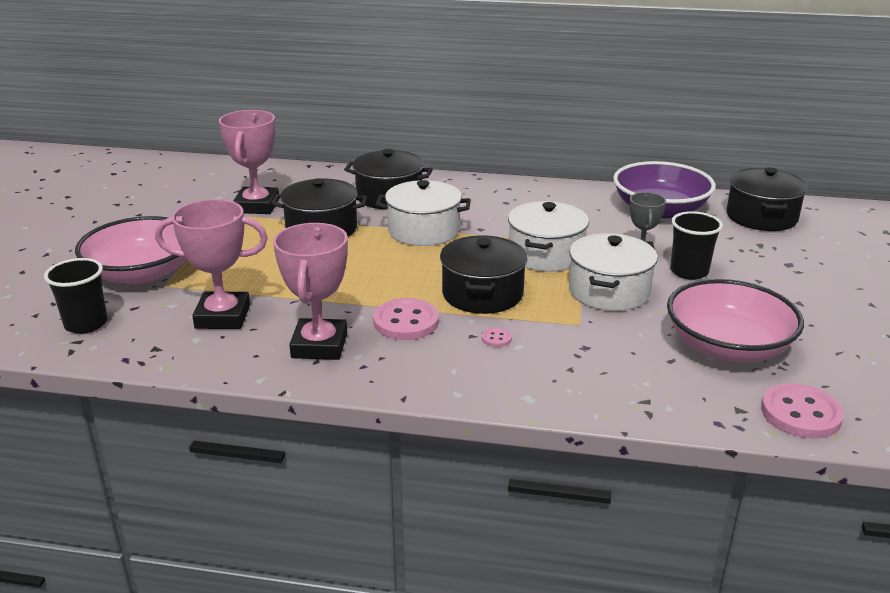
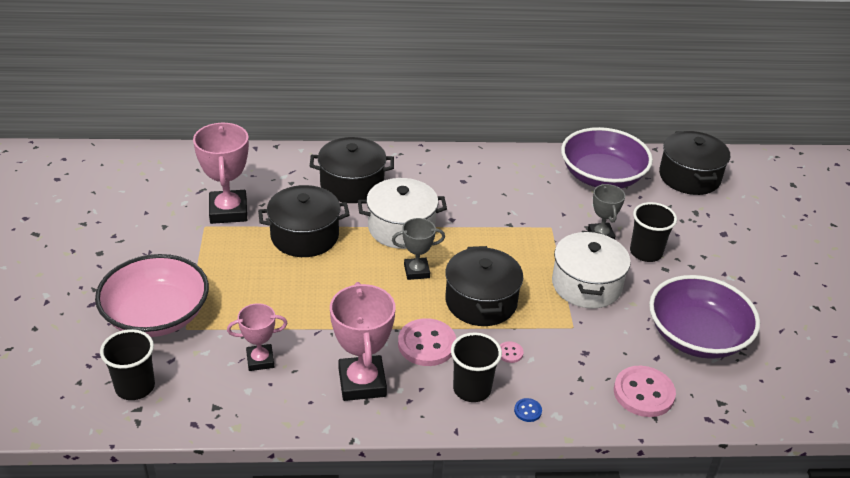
camera: 15 degrees left, 10 degrees up
(223, 317) = (260, 360): pink trophy -> pink trophy, size x0.59
(423, 264) = (416, 271): none -> grey trophy
(438, 364) = (472, 389): none -> black cup
(495, 390) = (527, 411): none -> blue button
(546, 255) = (520, 246): white pot -> none
(727, 347) = (696, 336): pink bowl -> purple bowl
(801, 414) = (766, 400): pink button -> pink button (643, 393)

